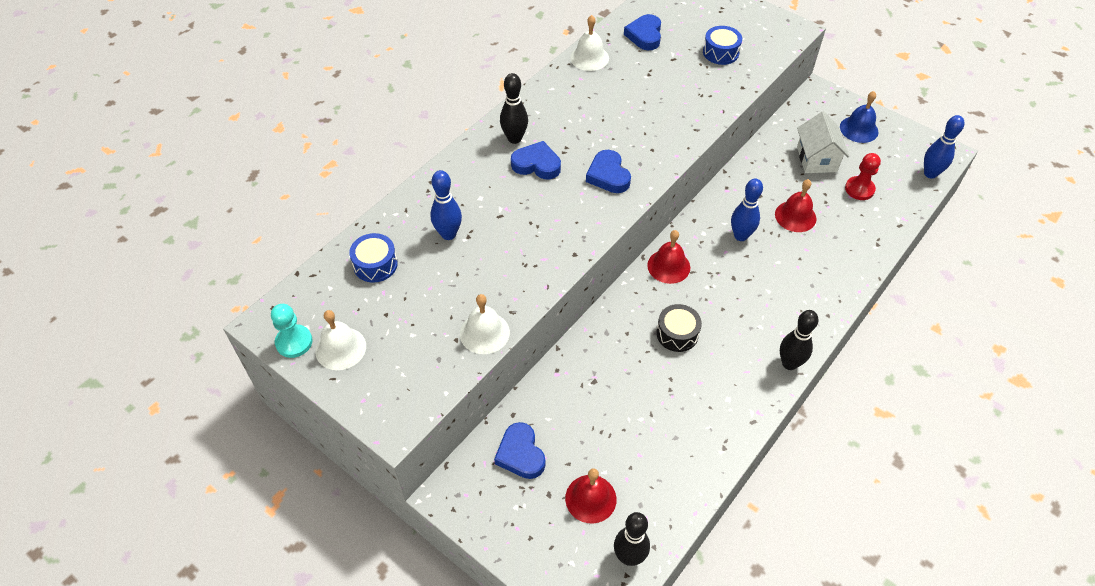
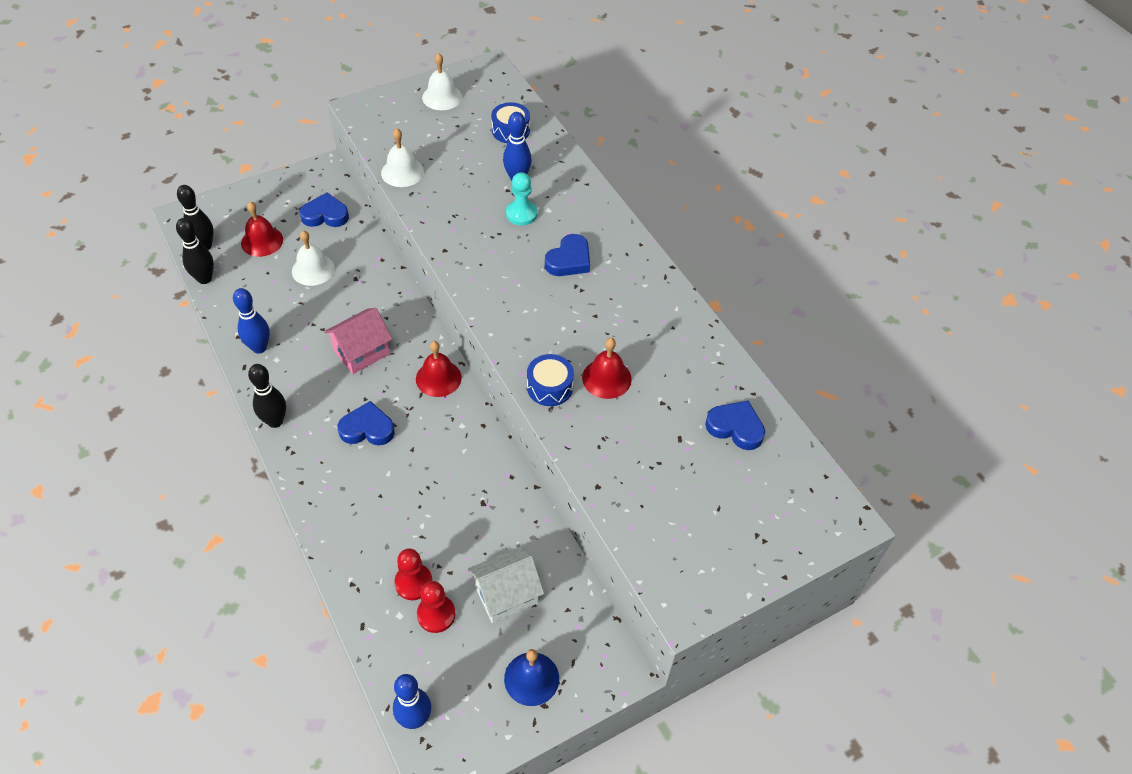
camera: 110 degrees right, 0 degrees up
(294, 342) = (463, 77): turquoise pawn -> turquoise pawn (521, 214)
(514, 138) = (613, 255): black bowling pin -> black bowling pin (204, 279)
(589, 58) = (714, 358): white bell -> white bell (313, 269)
(608, 175) = (525, 307): blue heart -> blue heart (367, 429)
(677, 334) = (361, 352): black drum -> pink house
(720, 52) = (671, 494): blue drum -> blue drum (550, 387)
(740, 236) = (439, 456): blue bowling pin -> blue bowling pin (259, 347)
(795, 216) = (435, 522): red bell -> red bell (606, 378)
(816, 159) = (506, 594): white house -> white house turned 45 degrees counterclockwise
(848, 210) = (413, 582): none -> red pawn

